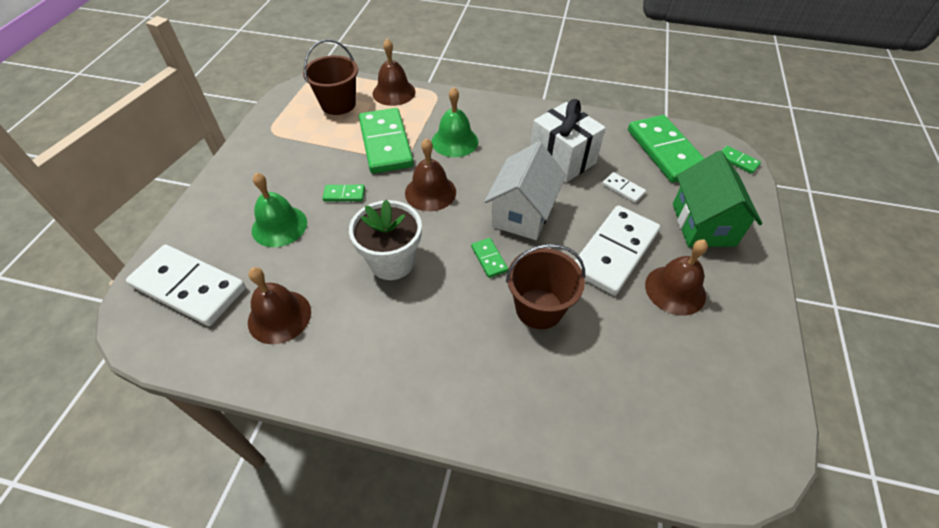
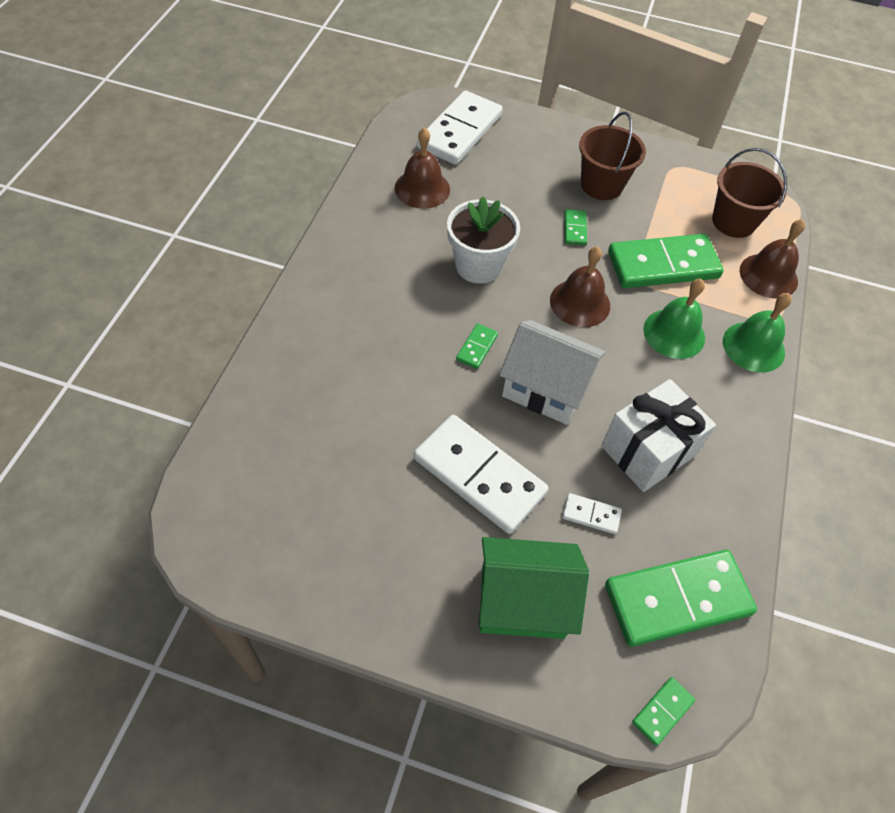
camera: 90 degrees right, 5 degrees up
(279, 226) = (530, 182): green bell -> green bell (753, 346)
(489, 259) = (477, 347): green domino -> green domino turned 45 degrees counterclockwise
(539, 308) = (406, 383): brown bucket -> brown bucket (601, 185)
(623, 189) = (591, 514): white domino -> white domino turned 60 degrees clockwise
(675, 290) = (416, 528): brown bell -> none

